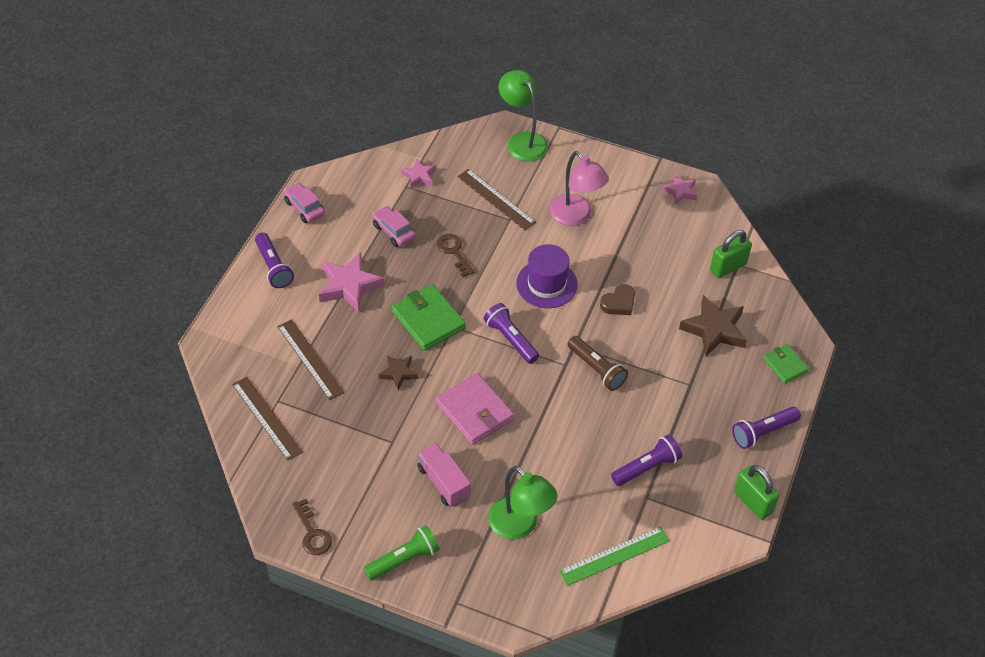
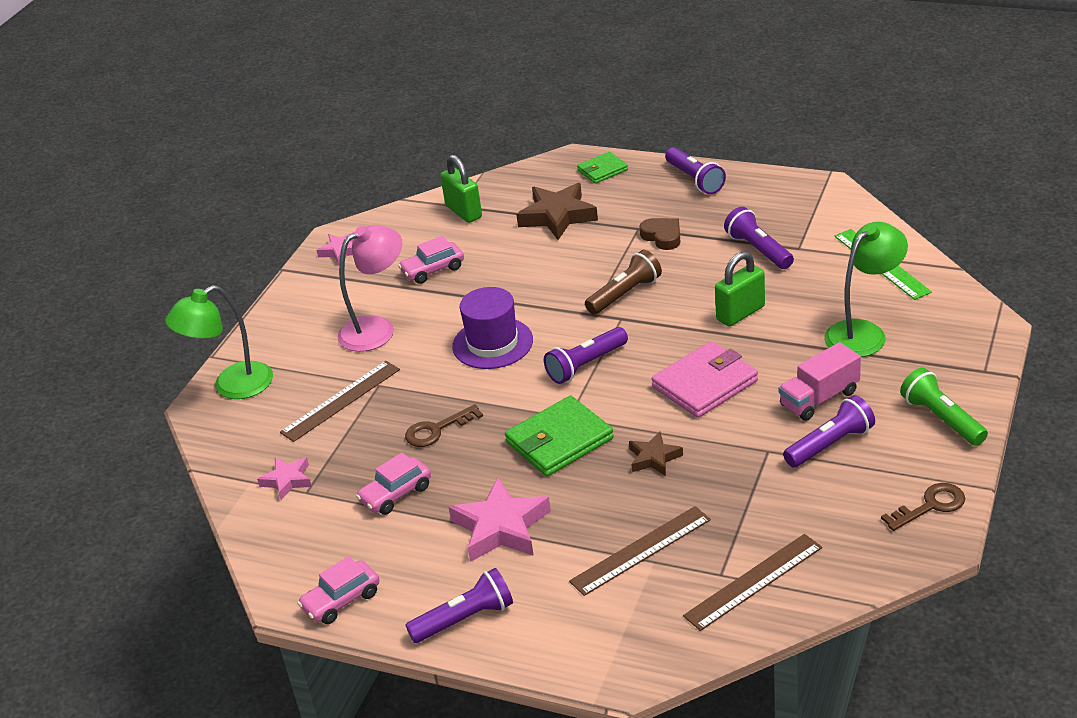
camera: 85 degrees left, 15 degrees down
(390, 481) = (830, 444): none -> purple flashlight
(619, 303) = (521, 285): brown heart -> brown heart (662, 236)
(647, 248) = (433, 270): none -> pink car
(753, 502) = (786, 182): green padlock -> green padlock (740, 313)

